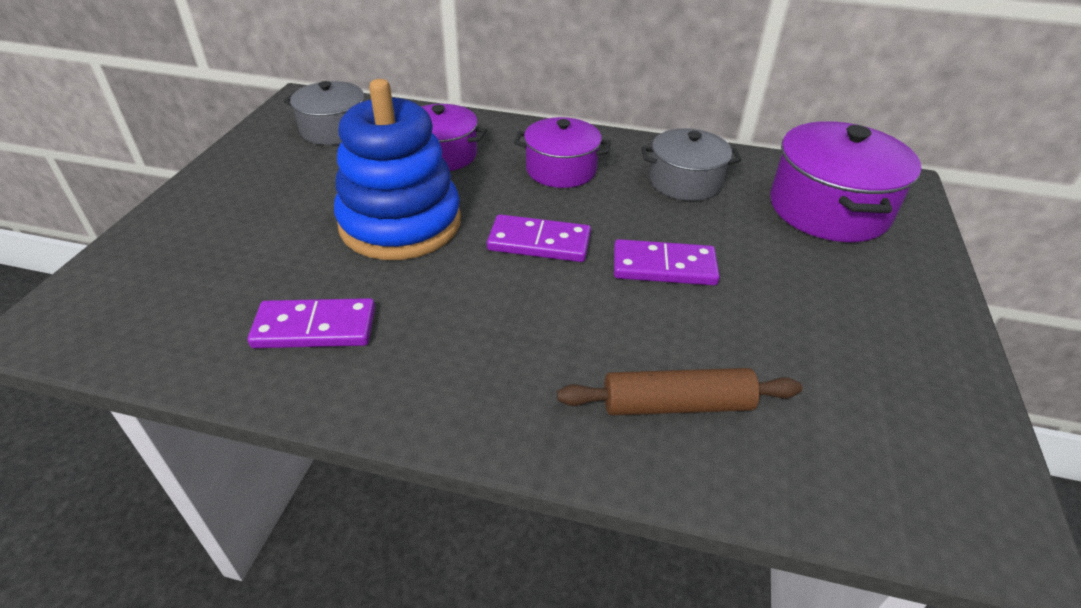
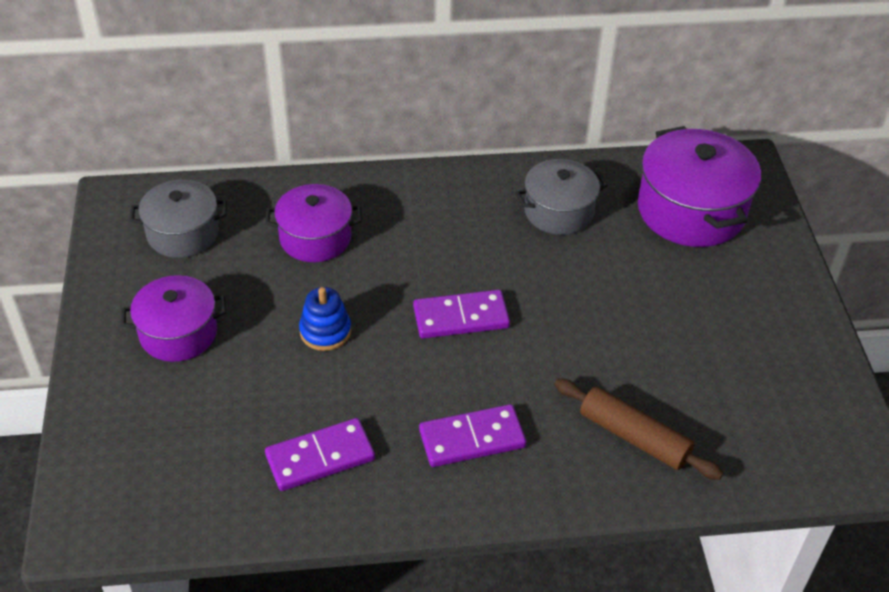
camera: 20 degrees left, 5 degrees up
(400, 223) = (325, 331): blue stacking toy -> blue stacking toy, size x0.44
(561, 170) = (439, 226): purple pot -> purple pot (178, 333)
(664, 267) = (576, 313): purple domino -> purple domino (472, 439)
(676, 405) = (633, 437): brown rolling pin -> brown rolling pin turned 60 degrees clockwise

